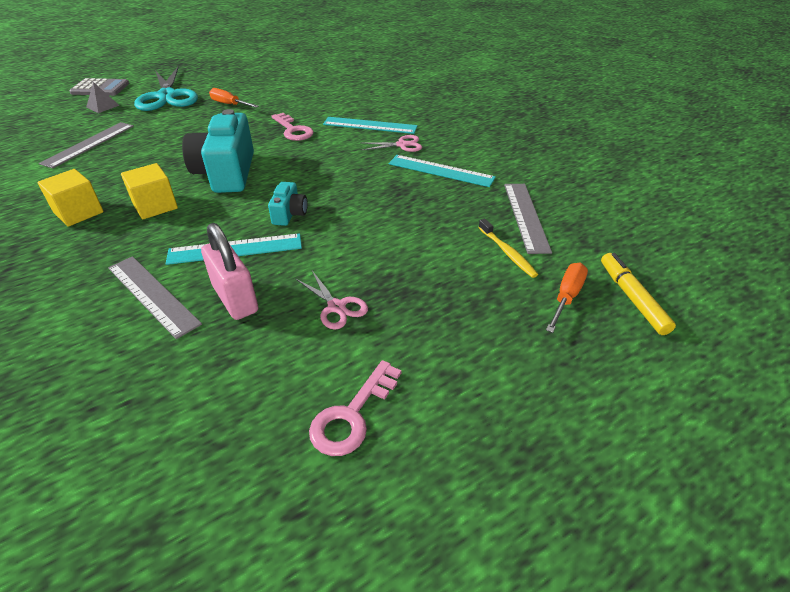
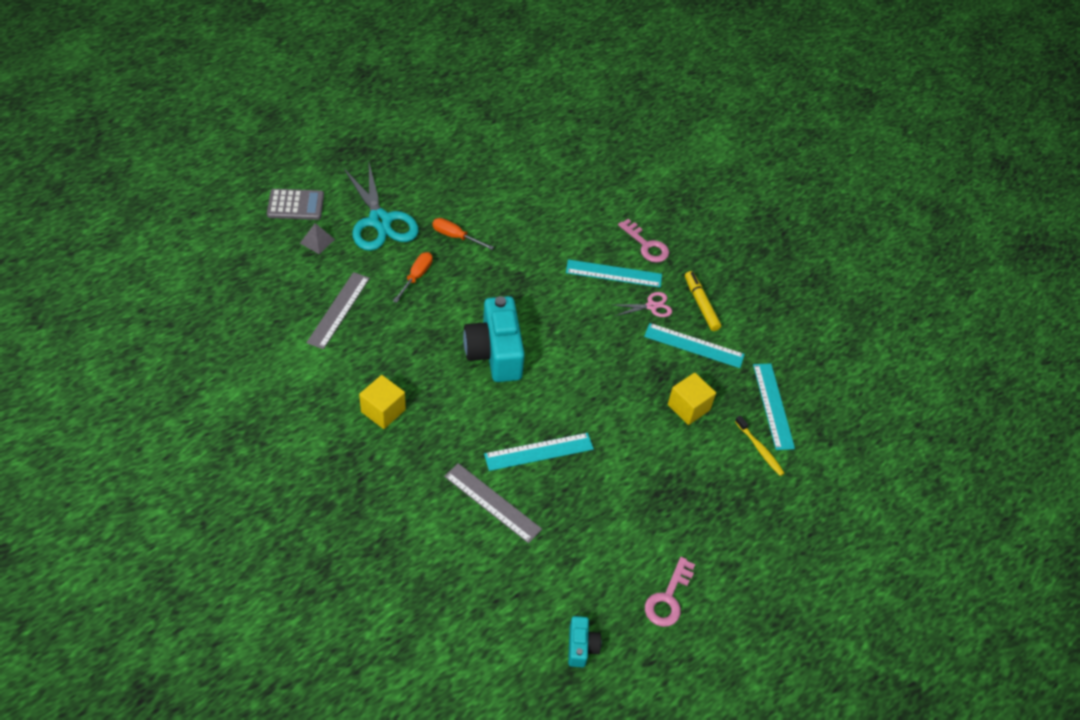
camera: 10 degrees left, 10 degrees up
(155, 206) = (448, 400): yellow cube -> yellow cube (688, 407)
(235, 299) = (558, 504): pink padlock -> none
(289, 214) = (571, 408): turquoise camera -> turquoise camera (581, 646)
(293, 130) = (538, 283): pink key -> pink key (646, 245)
(336, 307) = (637, 509): pink scissors -> none
(525, 216) = (773, 406): grey ruler -> turquoise ruler
(566, 297) = (805, 494): orange screwdriver -> orange screwdriver (416, 276)
(632, 298) = (853, 493): yellow marker -> yellow marker (701, 304)

